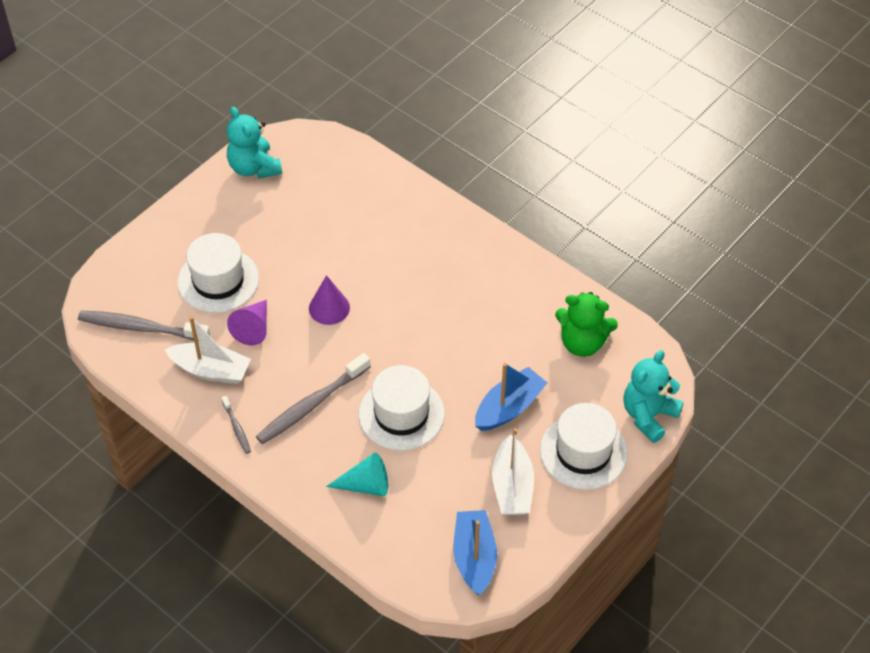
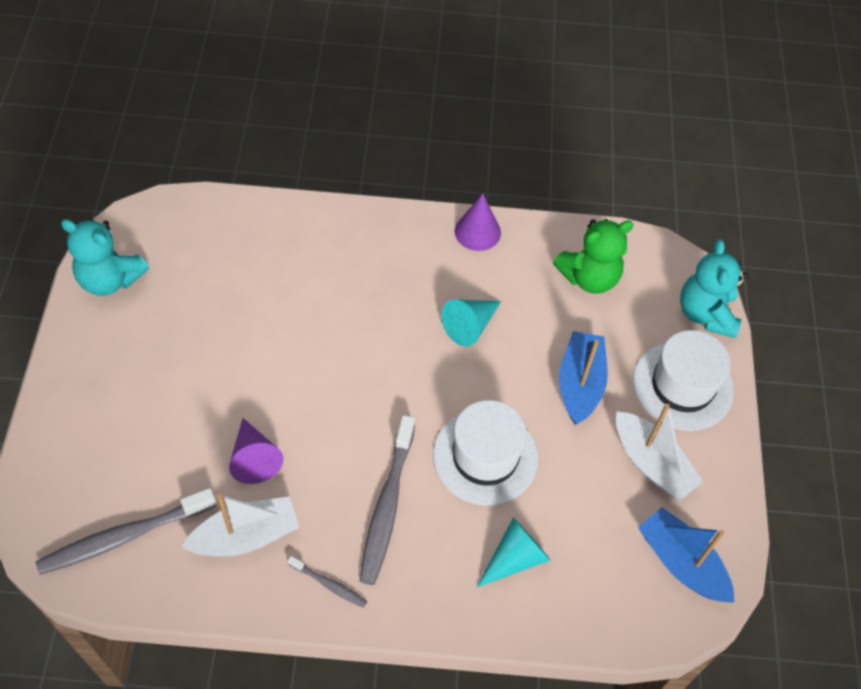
camera: 40 degrees left, 5 degrees up
(218, 280) = (171, 428): white hat -> none
(329, 308) = (317, 387): purple cone -> purple cone (477, 231)
(465, 327) = (470, 326): none -> turquoise cone

